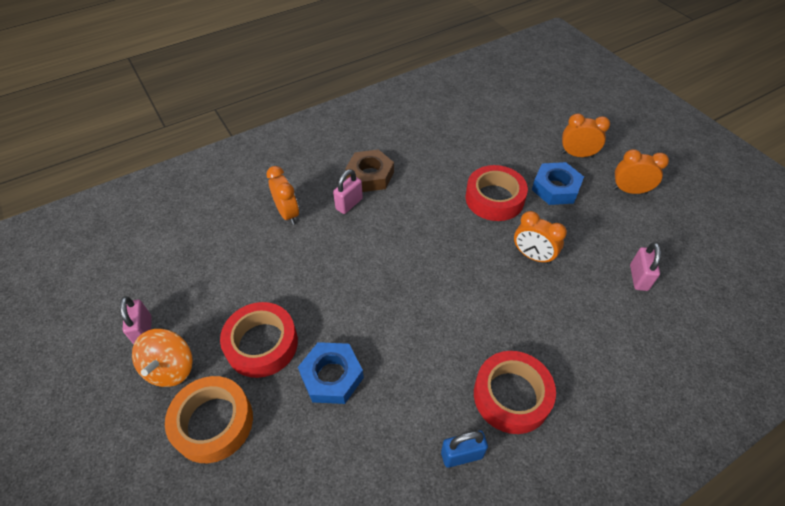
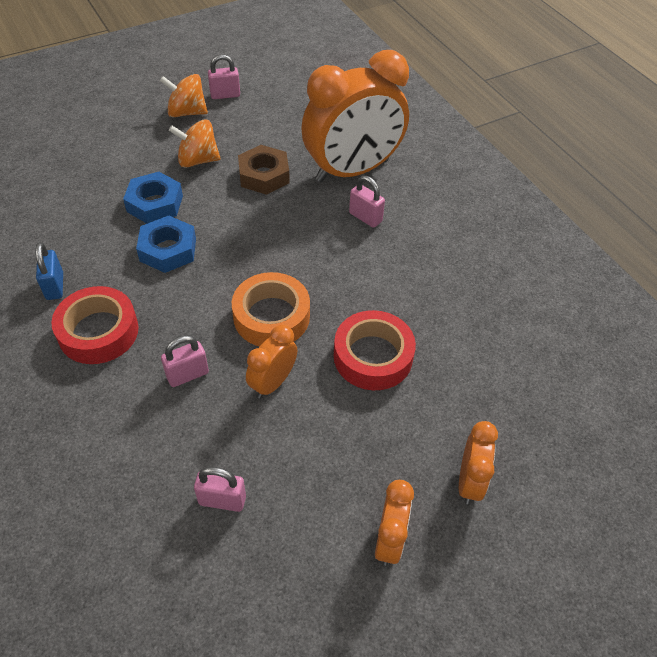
camera: 90 degrees right, 0 degrees up
(213, 422) = (133, 138): orange tape -> orange tape (271, 316)
(262, 344) = (198, 160): red tape -> orange spinning top
(287, 213) = (352, 170): orange clock -> orange clock, size x2.19
(370, 175) = (412, 236): brown nut -> brown nut (264, 175)
(540, 314) = (187, 374): none -> pink padlock
(555, 188) = (393, 434): blue nut -> blue nut (168, 250)

